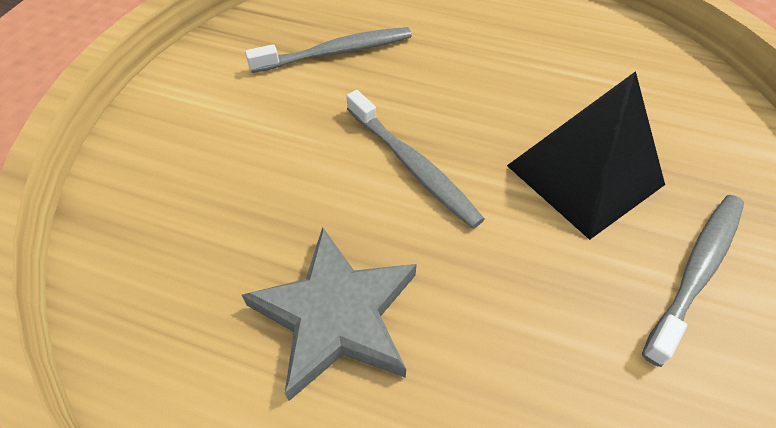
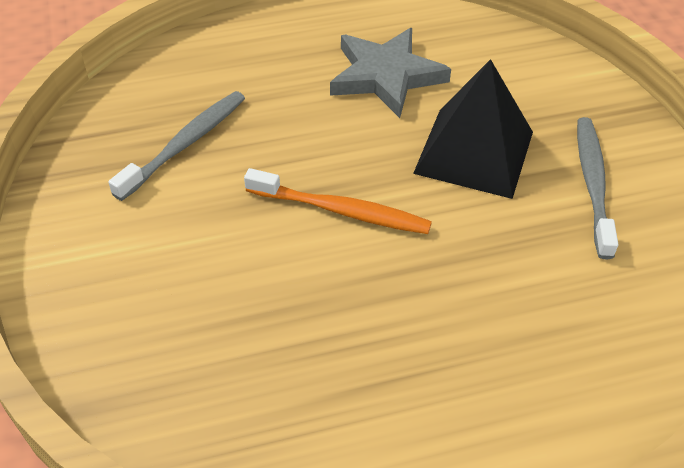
camera: 35 degrees left, 5 degrees down
(336, 315) = (380, 351): grey star -> grey star (386, 76)
(412, 166) = (341, 211): grey toothbrush -> orange toothbrush

